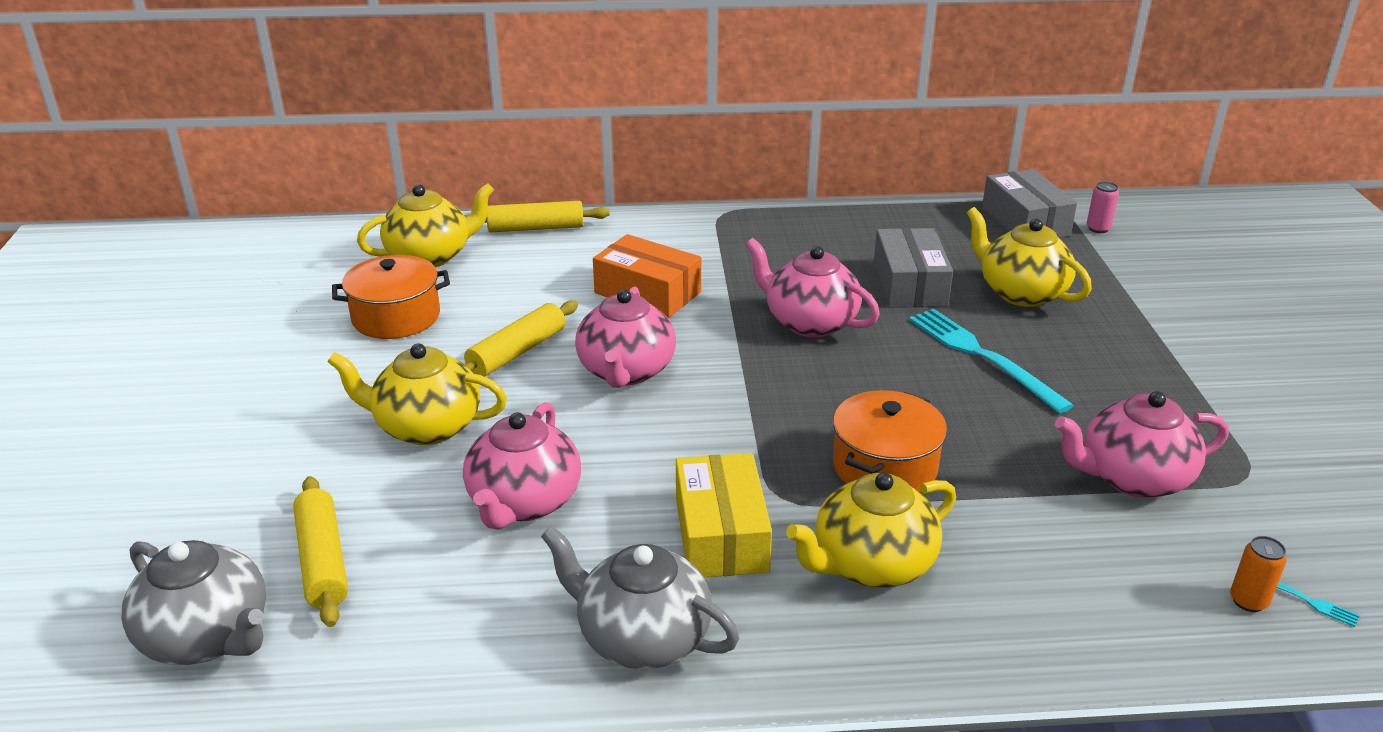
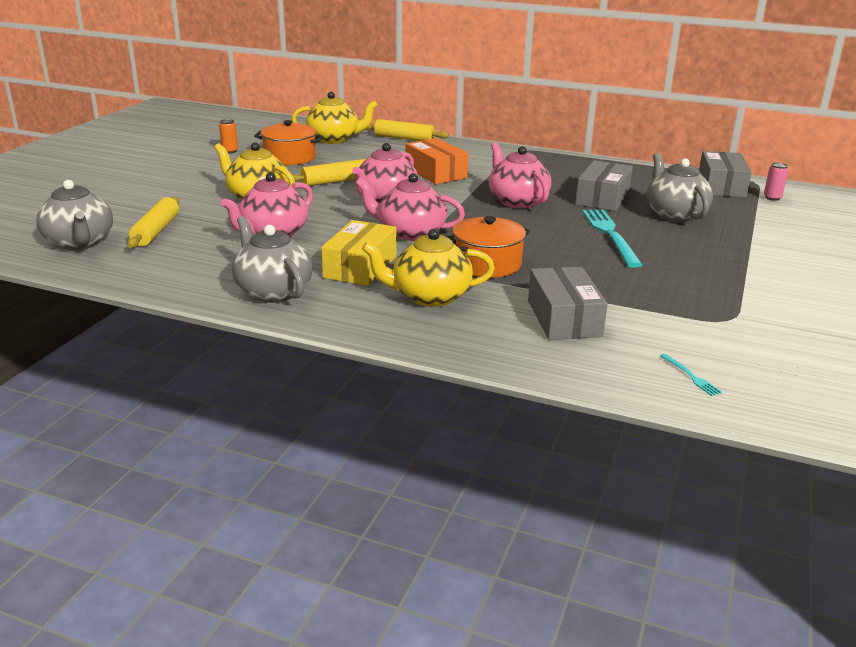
camera: 25 degrees right, 5 degrees down
(1021, 293) = (674, 214): yellow teapot -> grey teapot
(1073, 544) = (564, 318): none -> grey box
(1132, 478) = (642, 302): pink teapot -> pink teapot (410, 233)
(1248, 601) = (650, 367): orange can -> orange can (230, 151)

